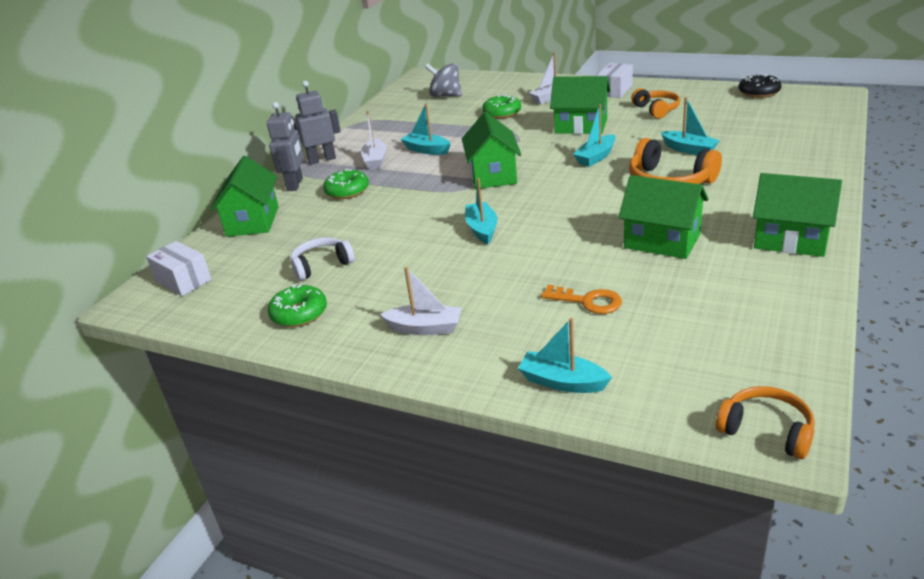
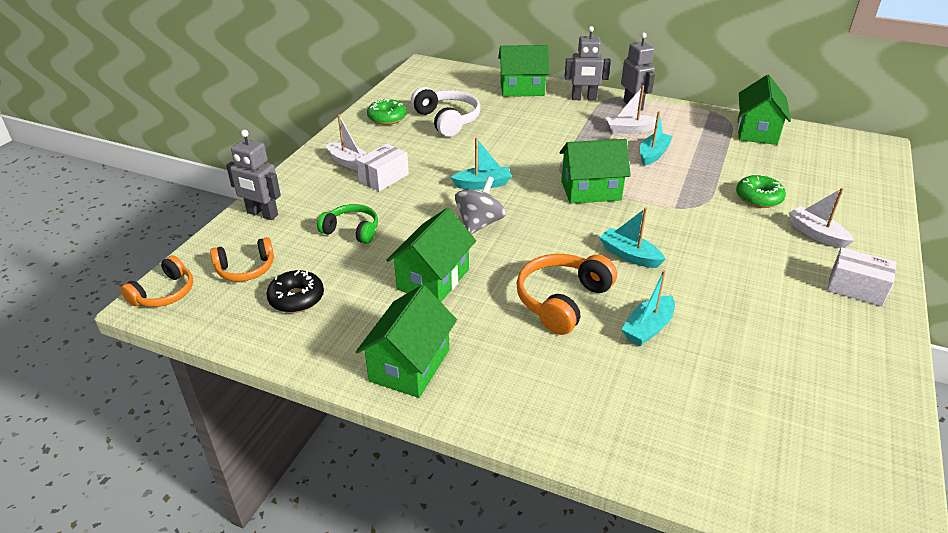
camera: 85 degrees right, 5 degrees up
(183, 280) = (444, 76): white box -> white box (384, 178)
(321, 265) = (447, 120): white headphones -> white headphones, size x1.53
(347, 191) = (567, 121): green donut -> none
(425, 328) = (349, 162): white boat -> white boat turned 60 degrees counterclockwise
(445, 96) = (809, 161): grey spinning top -> grey spinning top (479, 223)
(562, 382) = (262, 214): turquoise boat -> grey robot
(581, 126) = (721, 251): green house -> green house (757, 131)
(588, 301) = (352, 231): orange key -> green headphones
(656, 110) = (785, 318): orange headphones -> orange headphones (246, 269)
(759, 92) = (880, 440): black donut -> black donut (296, 298)

